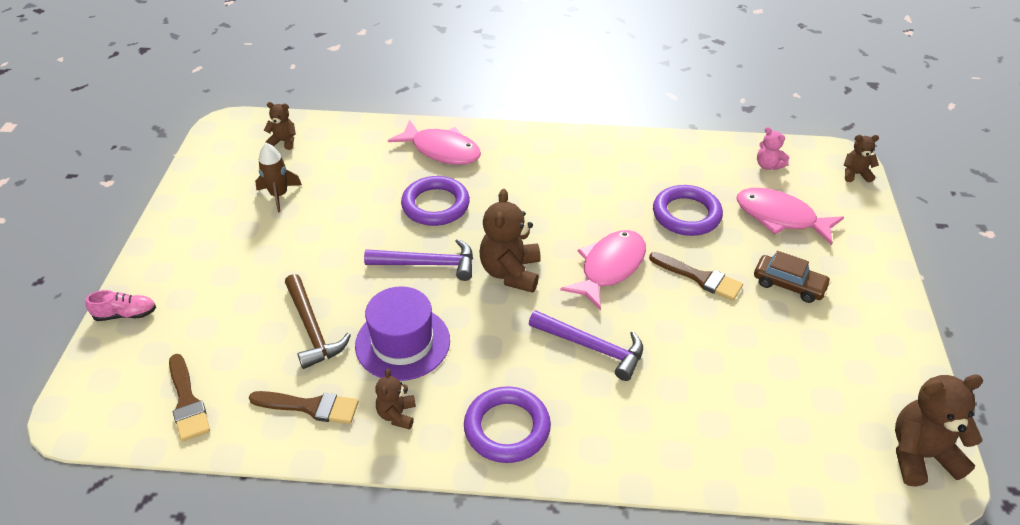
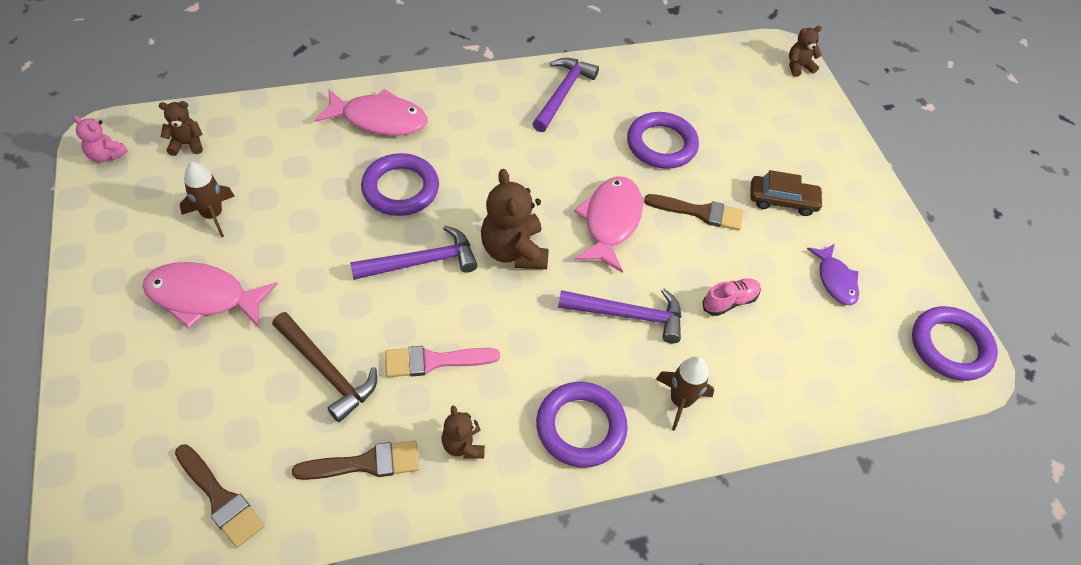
camera: 25 degrees left, 10 degrees up
(126, 314) = (91, 412): pink shoe -> pink shoe (729, 301)
(402, 343) = (434, 361): purple hat -> pink brush
(610, 431) = (680, 401): none -> brown rocket
(611, 158) = (563, 94): none -> purple hammer
(768, 165) = (717, 72): pink teddy bear -> pink teddy bear (106, 155)
(780, 217) = (749, 128): pink fish -> pink fish (203, 297)
(815, 365) = (835, 280): none -> purple fish
(920, 455) = (950, 346): brown teddy bear -> purple ring

